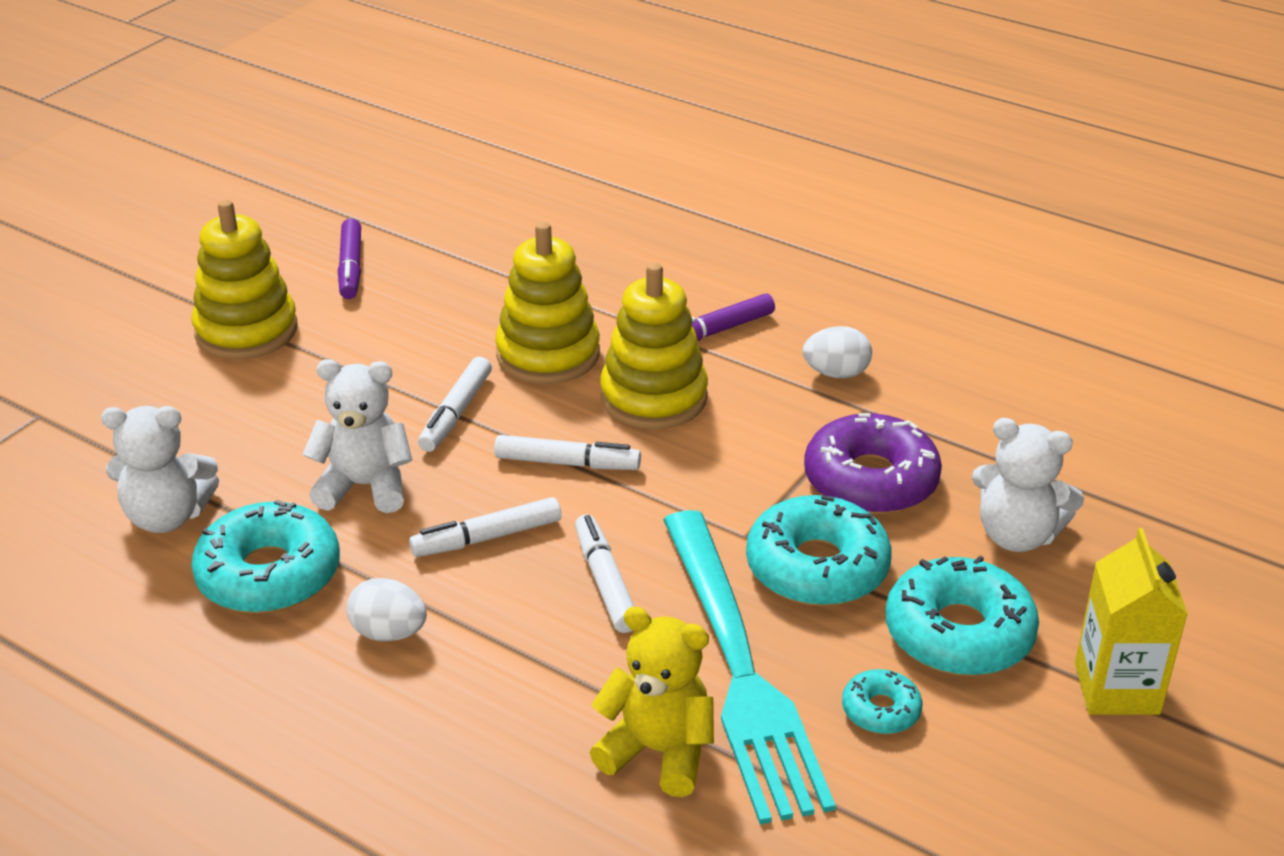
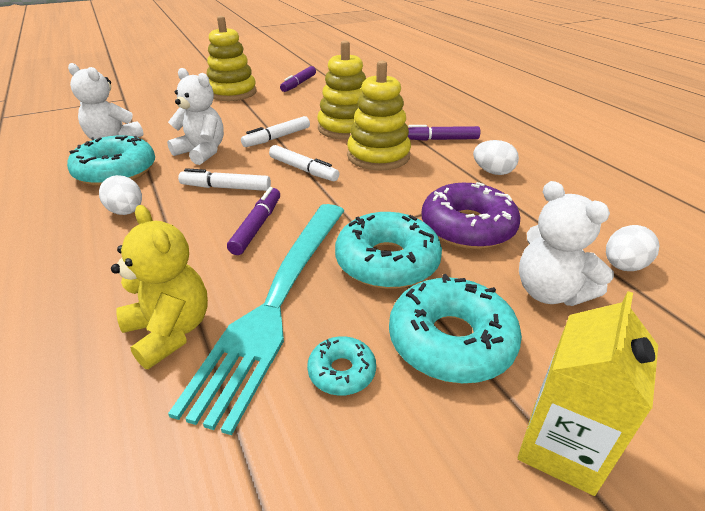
camera: 30 degrees right, 0 degrees up
(605, 582) = (257, 226): white marker -> purple marker
(1071, 471) = (623, 266): none -> white egg

